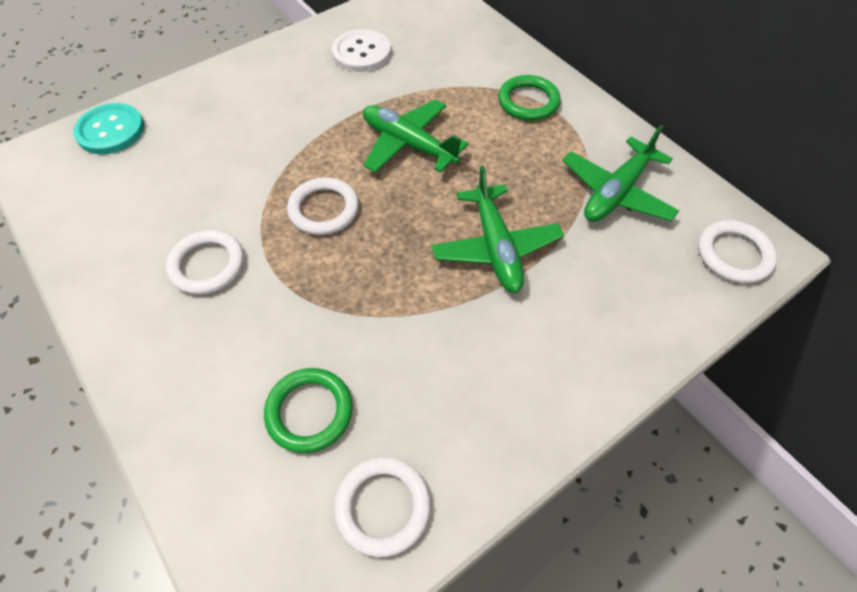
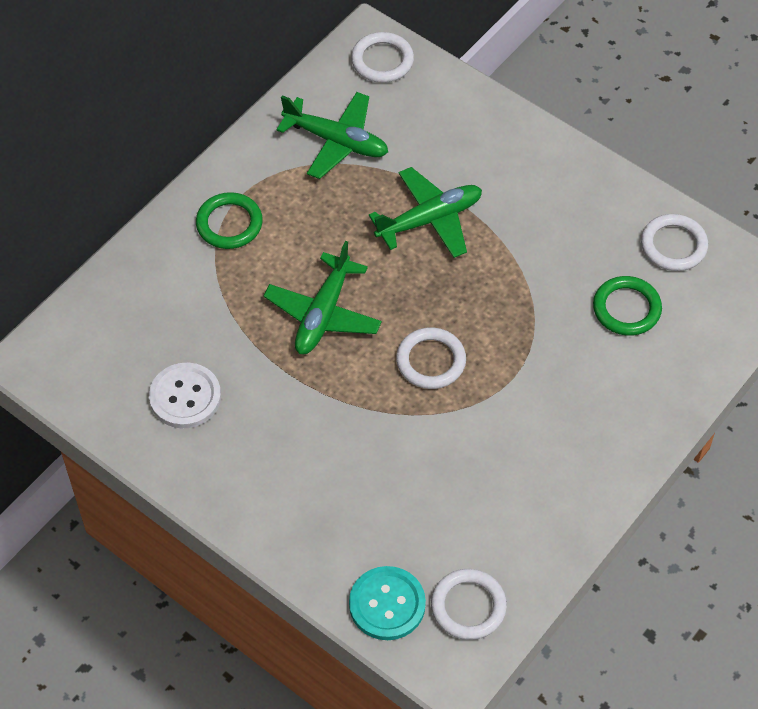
camera: 105 degrees left, 0 degrees up
(207, 265) = (525, 432): white ring -> white ring (468, 606)

